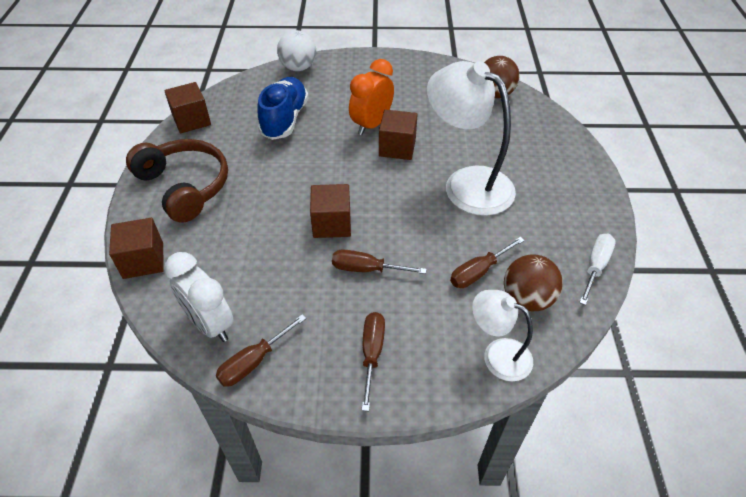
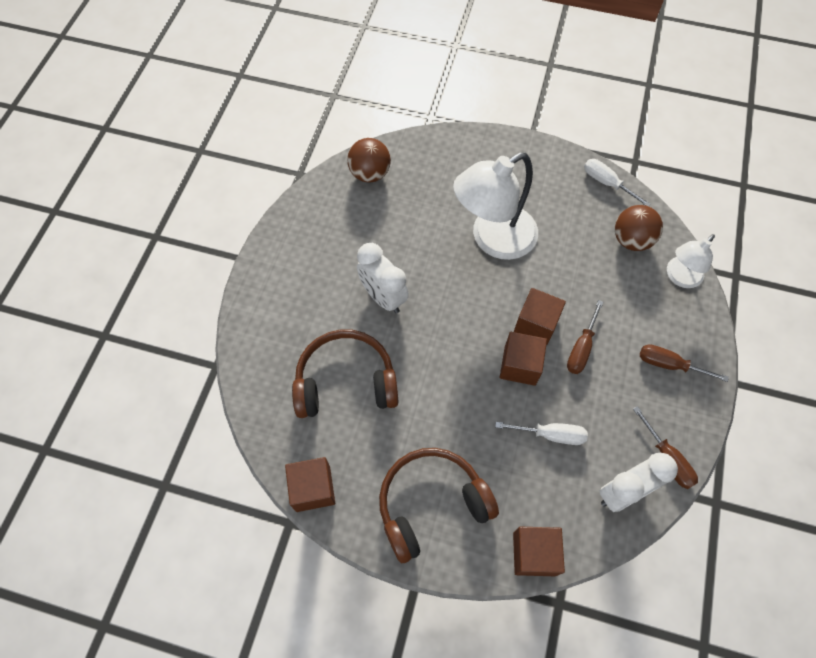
camera: 75 degrees left, 15 degrees up
(263, 256) = (550, 434): none -> white screwdriver
(285, 119) = (346, 382): blue shoe -> brown headphones
(298, 68) = (249, 350): white ball -> none
(371, 125) = (383, 297): orange clock -> white clock
(397, 147) = (426, 282): brown cube -> brown cube (536, 324)
(479, 272) = (598, 264): brown screwdriver -> none

